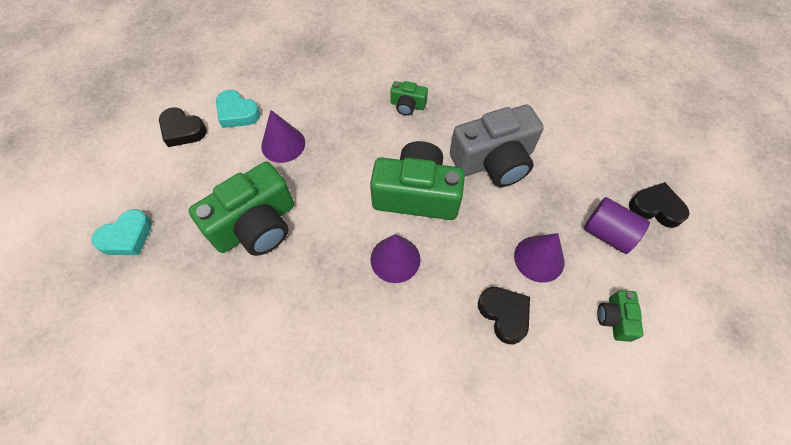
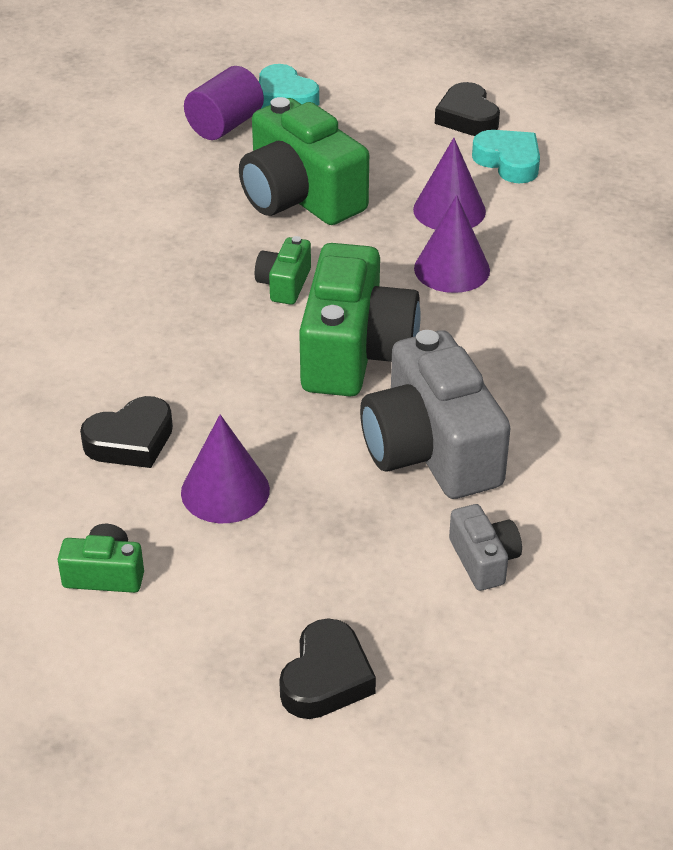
camera: 90 degrees right, 20 degrees down
(183, 130) = (467, 117): black heart -> black heart turned 45 degrees counterclockwise
(237, 113) = (509, 162): turquoise heart -> turquoise heart turned 105 degrees clockwise
(395, 259) = (236, 328): purple cone -> purple cone (452, 269)
(407, 105) = (554, 343): green camera -> green camera (284, 284)
(567, 143) = (483, 560): none -> grey camera
(607, 233) = (271, 591): purple cylinder -> purple cylinder (225, 125)

